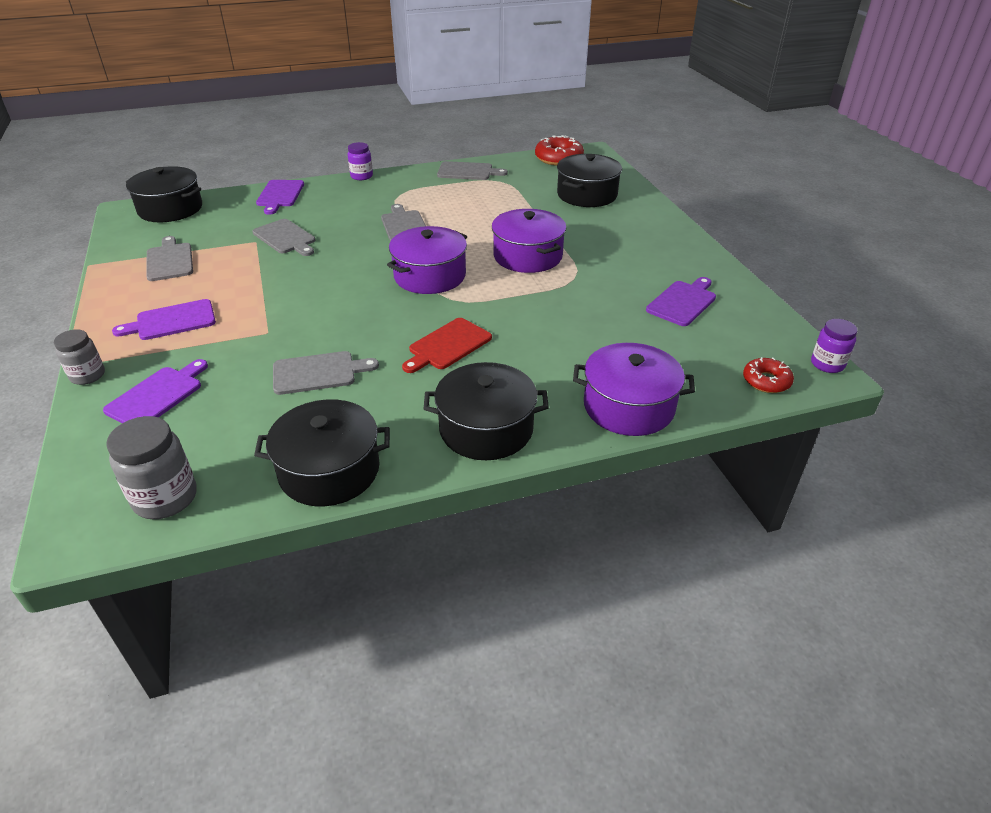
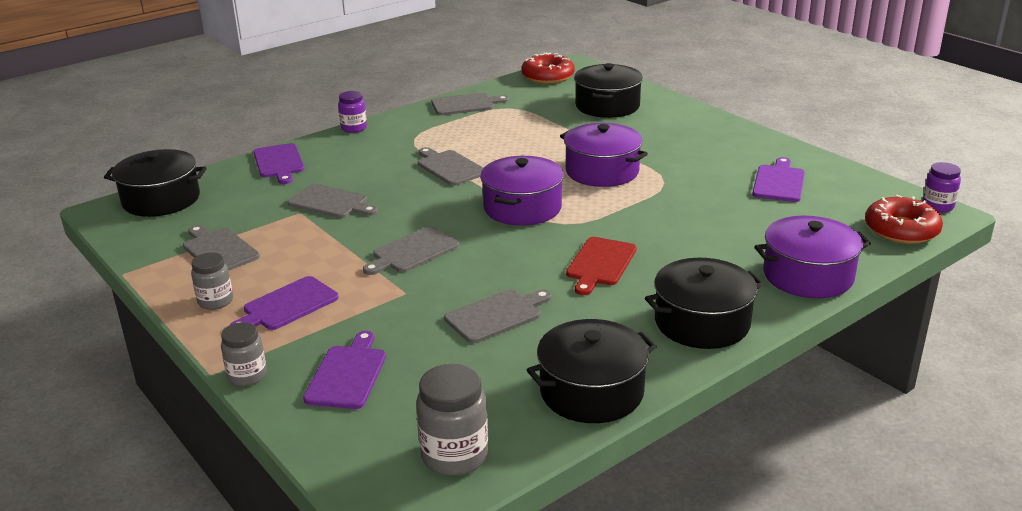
camera: 20 degrees left, 10 degrees down
(127, 304) = (215, 301): none -> grey jar
(307, 296) = (413, 252): none -> grey cutting board
(766, 381) = (901, 230): red donut -> red donut, size x1.61

